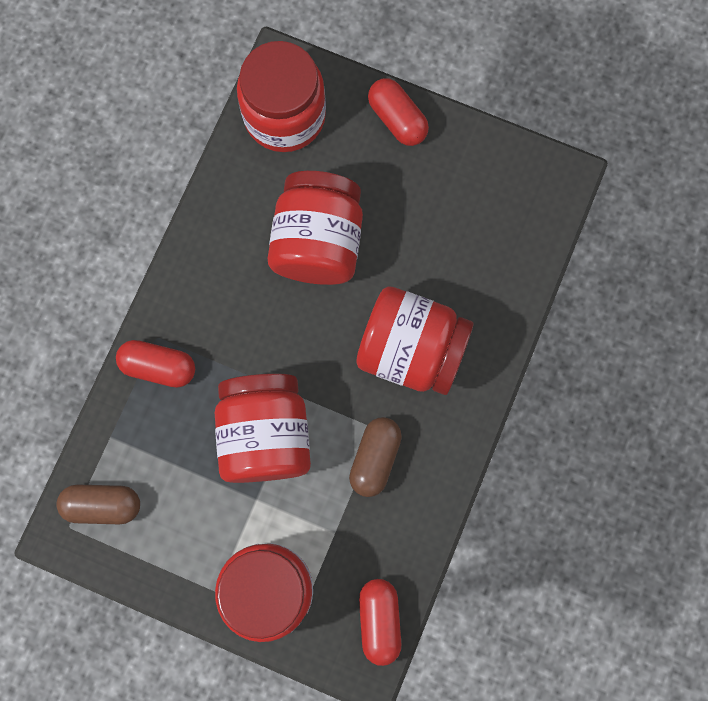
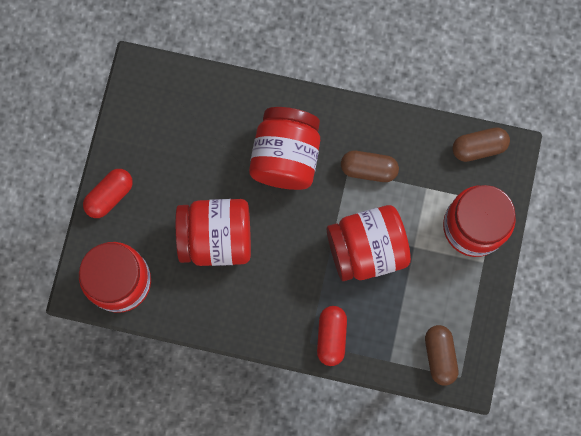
camera: 100 degrees left, 0 degrees up
(379, 620) = (478, 147): red capsule -> brown capsule

